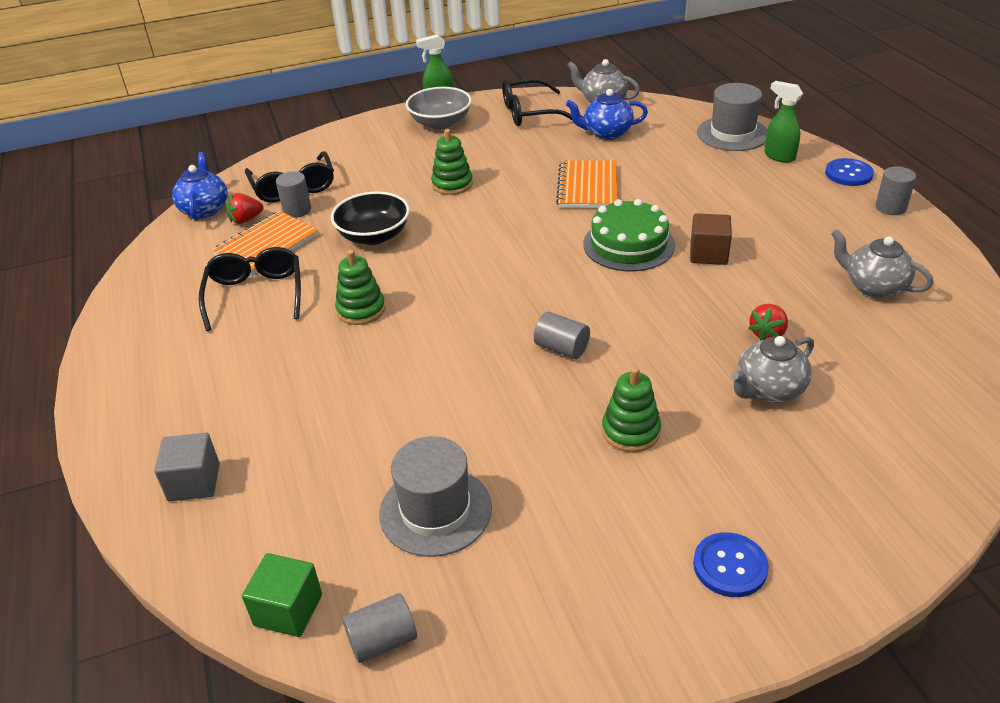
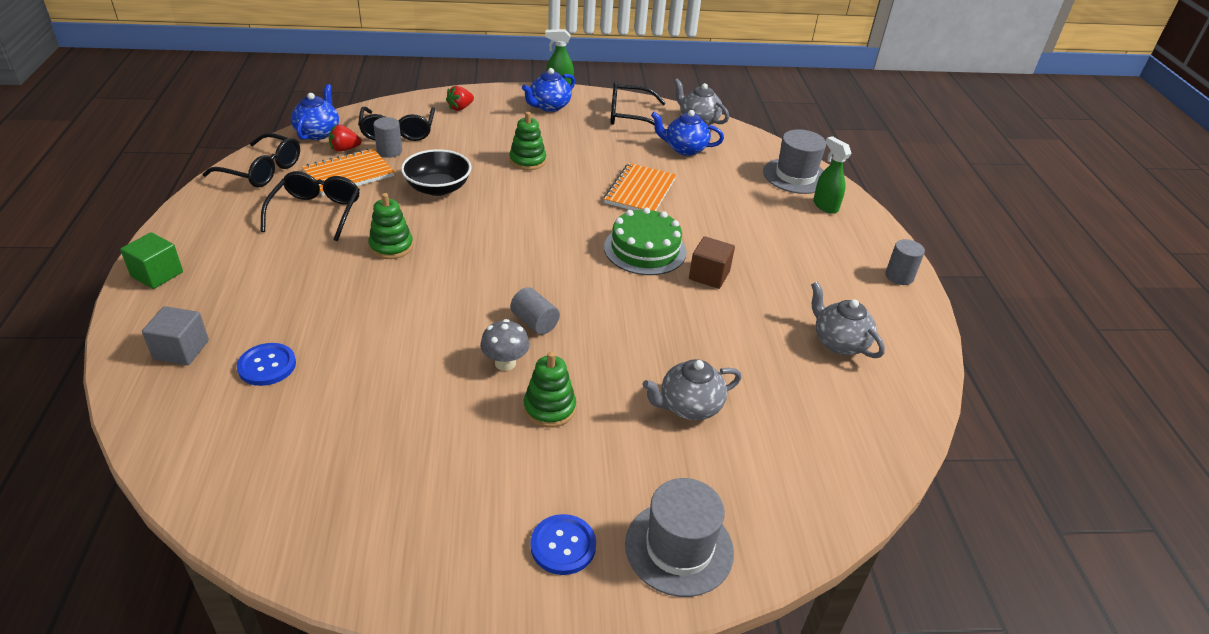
camera: 10 degrees right, 0 degrees up
(167, 265) = (262, 171): none -> black glasses
(288, 610) = (192, 472): green cube -> green cube (157, 274)
(382, 640) = (248, 519): grey cylinder -> none
(435, 510) = (351, 427): grey hat -> grey hat (679, 548)
(440, 123) = (549, 106): grey bowl -> blue teapot
(557, 398) = (505, 363): none -> grey mushroom
(767, 333) = (718, 358): red strawberry -> red strawberry (460, 108)
(848, 174) = (879, 237): blue button -> blue button (267, 366)

